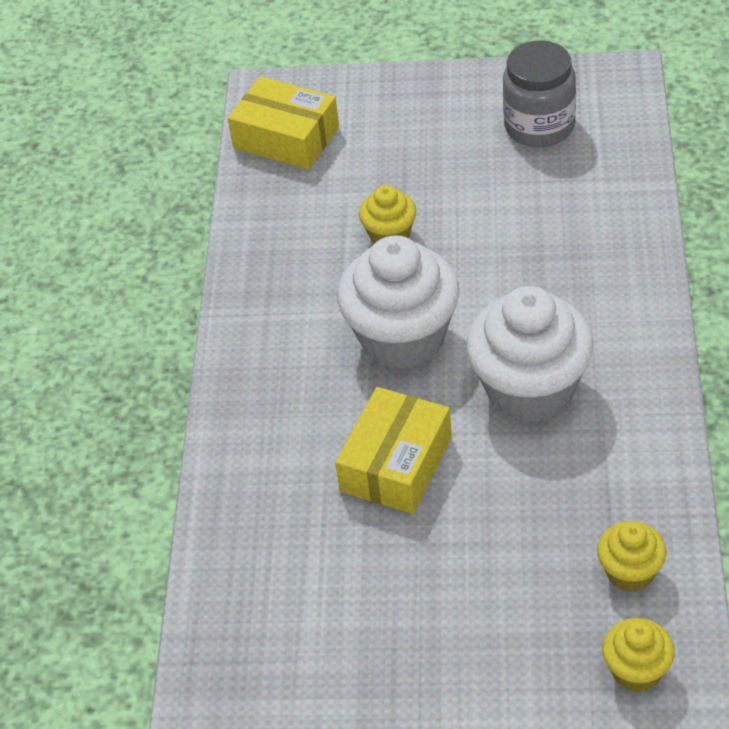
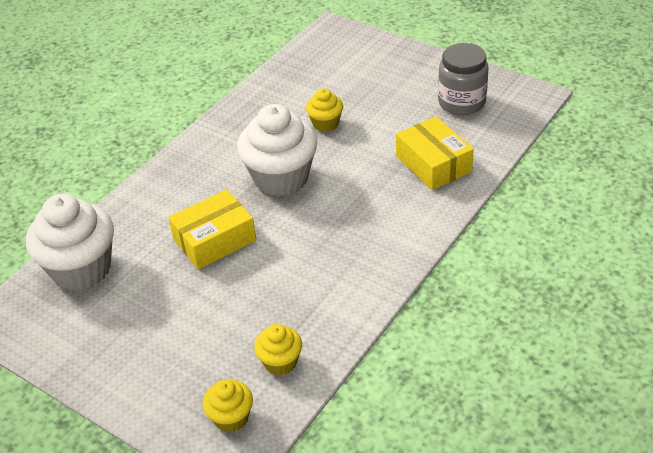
camera: 30 degrees right, 5 degrees down
(286, 138) = (320, 54): yellow box -> yellow box (433, 164)
(530, 390) = (322, 236): white cupcake -> white cupcake (81, 269)

